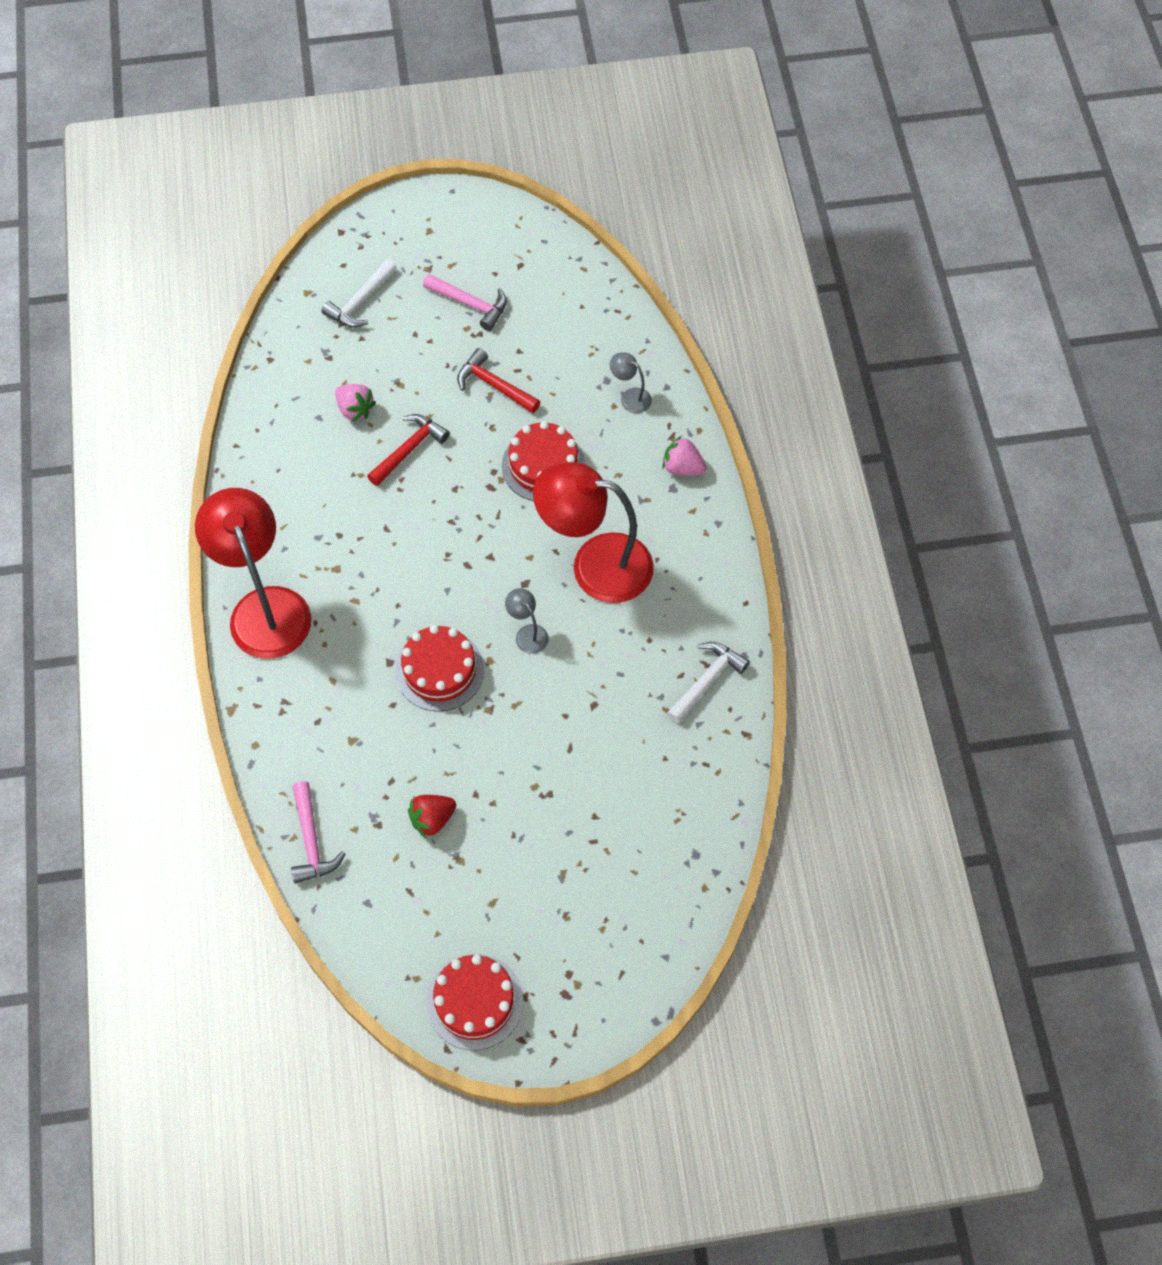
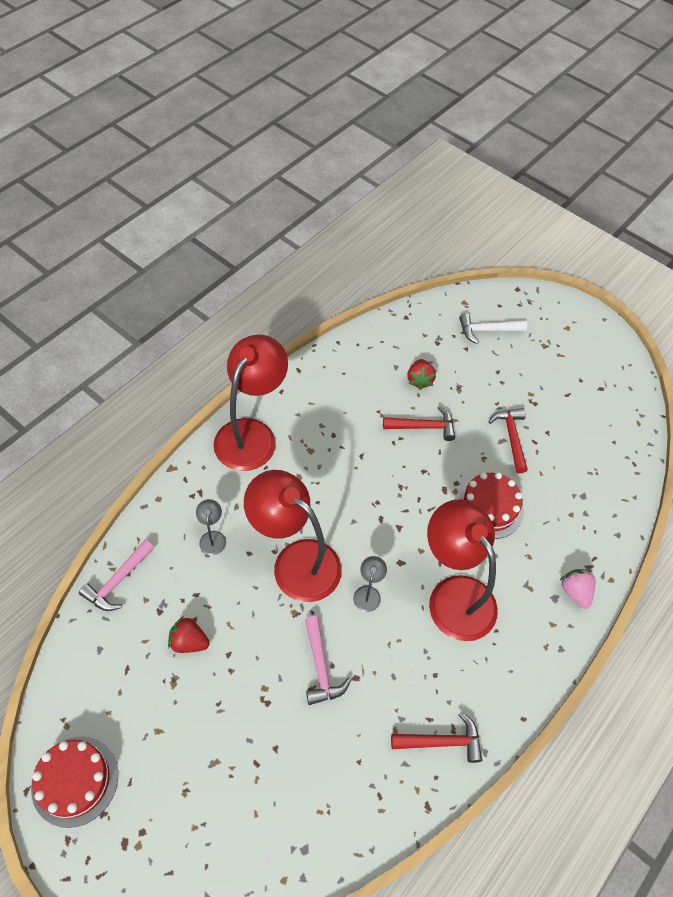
camera: 45 degrees right, 5 degrees down
(355, 409) = (419, 380): pink strawberry -> red strawberry
(439, 670) = (295, 561): red cake -> red lamp
(470, 304) = (547, 384): pink hammer -> pink hammer (321, 667)
(630, 397) = (587, 519): grey lamp -> grey lamp (212, 537)
(707, 680) = (442, 741): white hammer -> red hammer

